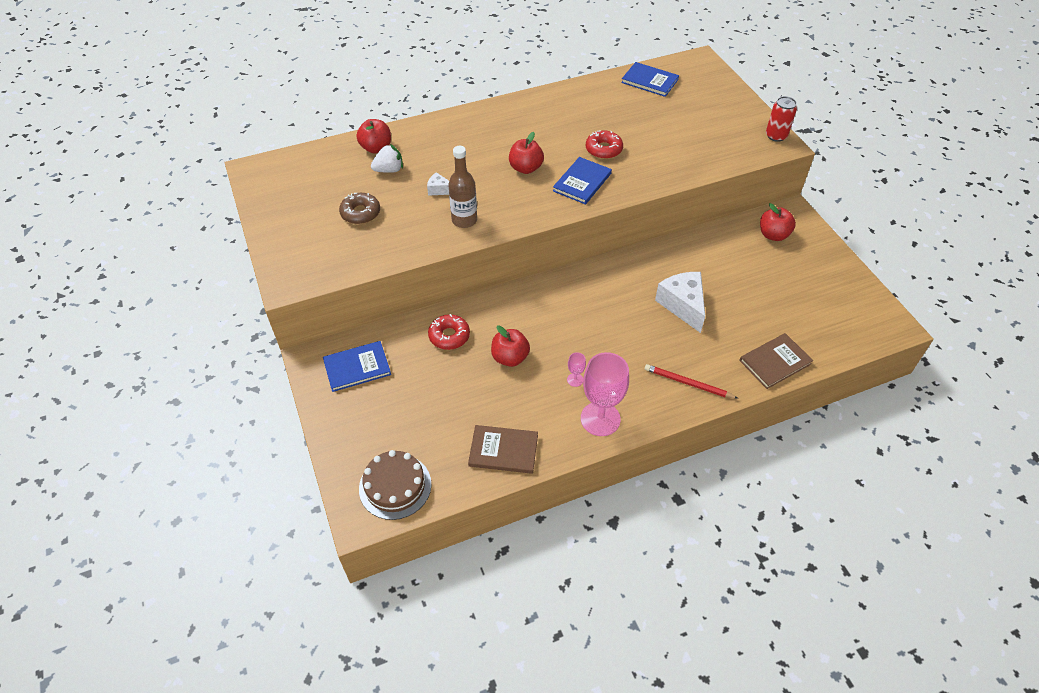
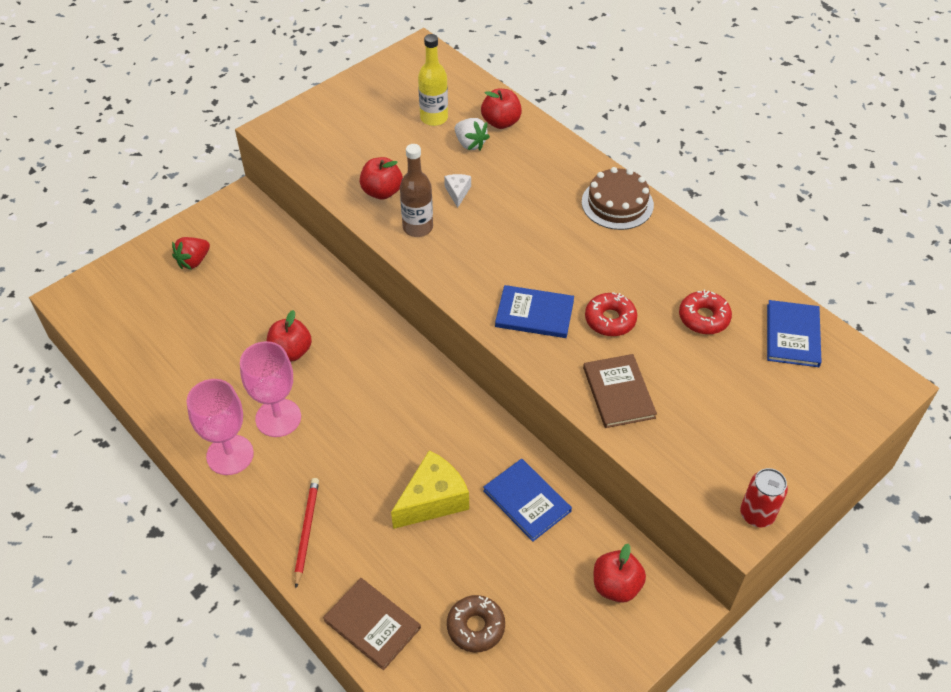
camera: 70 degrees right, 0 degrees up
(345, 182) = (434, 118): none -> yellow bottle
(357, 367) = (240, 236): blue book -> blue book (527, 501)
(360, 213) = (392, 145): brown donut -> brown donut (476, 627)
(369, 407) = (193, 261): none -> red strawberry
(395, 486) = (107, 310): brown cake -> brown cake (617, 203)
(449, 336) = (304, 292): red donut -> red donut (704, 318)
(503, 450) = (167, 381): brown book -> brown book (618, 392)
(525, 168) = (533, 255): red apple -> red apple (382, 192)
(575, 380) = (278, 418): pink goblet -> pink goblet, size x2.33
(682, 305) = (433, 500): white cheese -> yellow cheese

